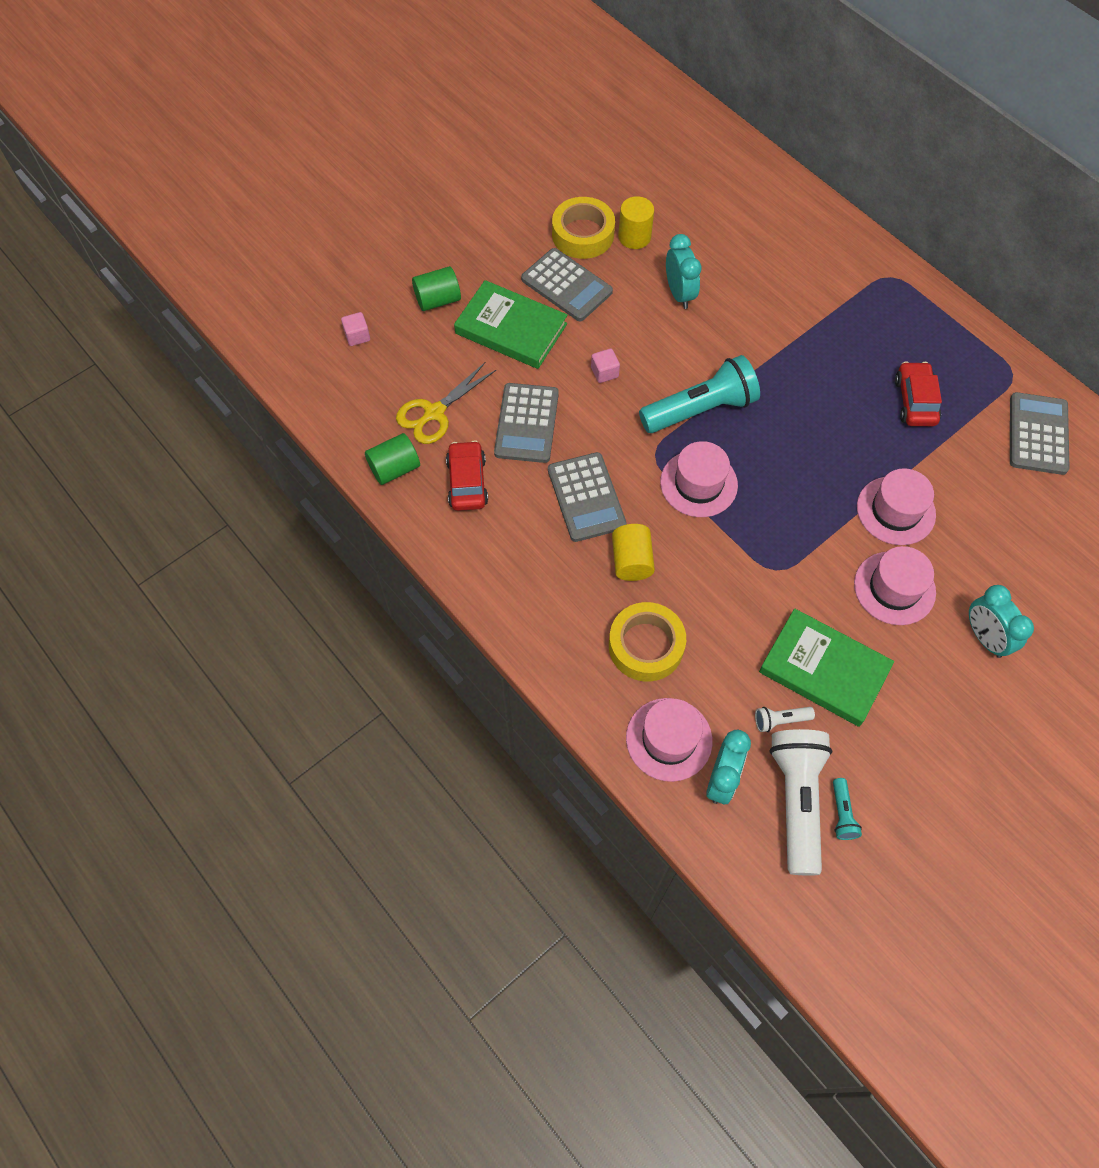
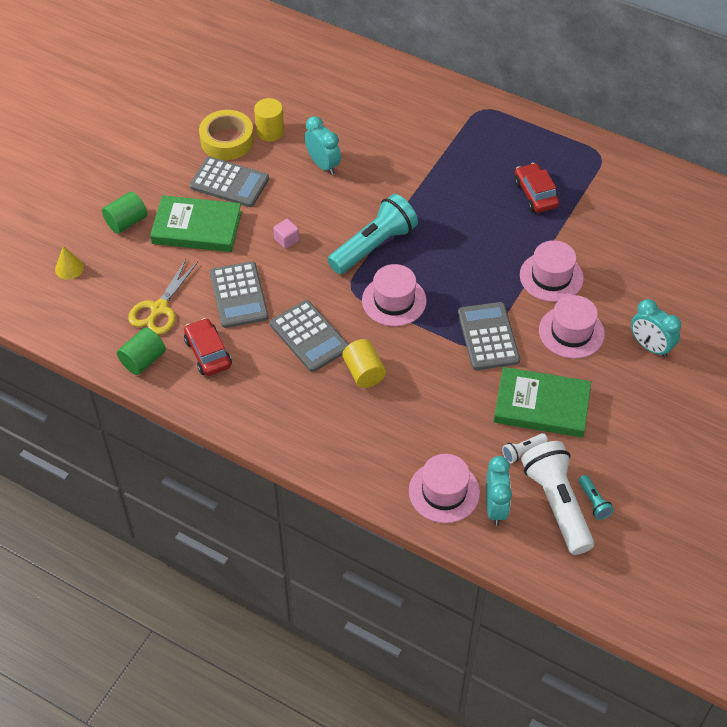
camera: 20 degrees left, 10 degrees down
(357, 336) = (69, 268): pink cube -> yellow cone
(646, 646) = (399, 430): yellow tape -> none
(1038, 434) = (634, 192): grey calculator -> grey calculator (488, 337)

